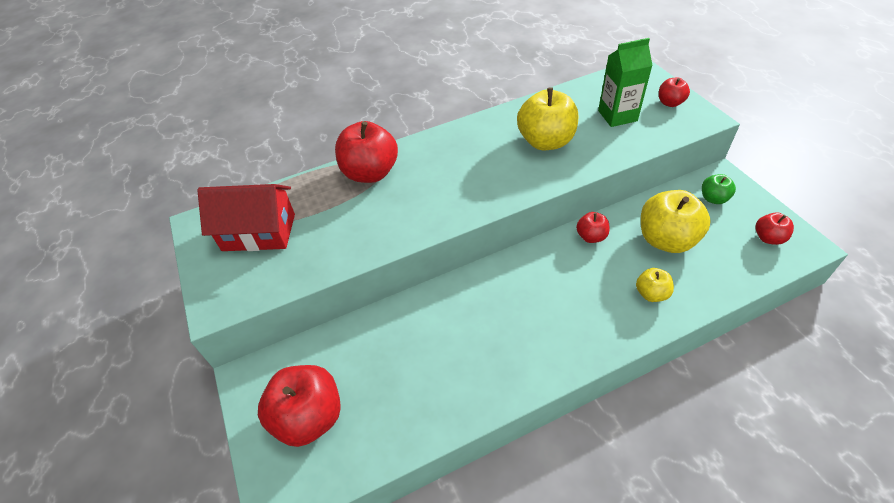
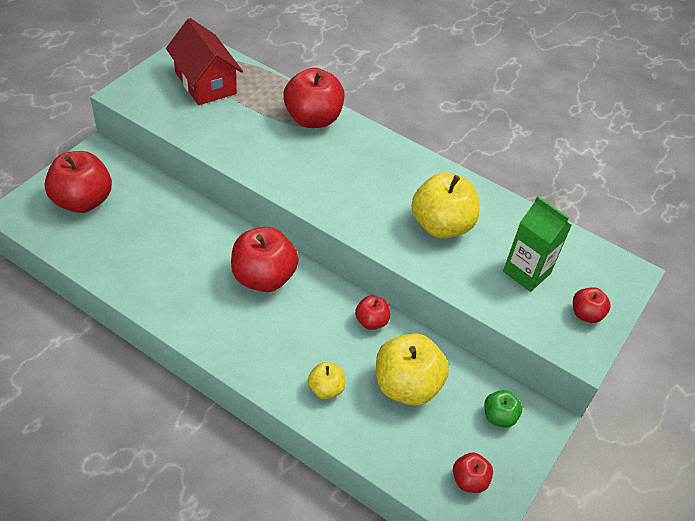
camera: 50 degrees right, 0 degrees up
(506, 292) = (263, 277): none -> red apple

